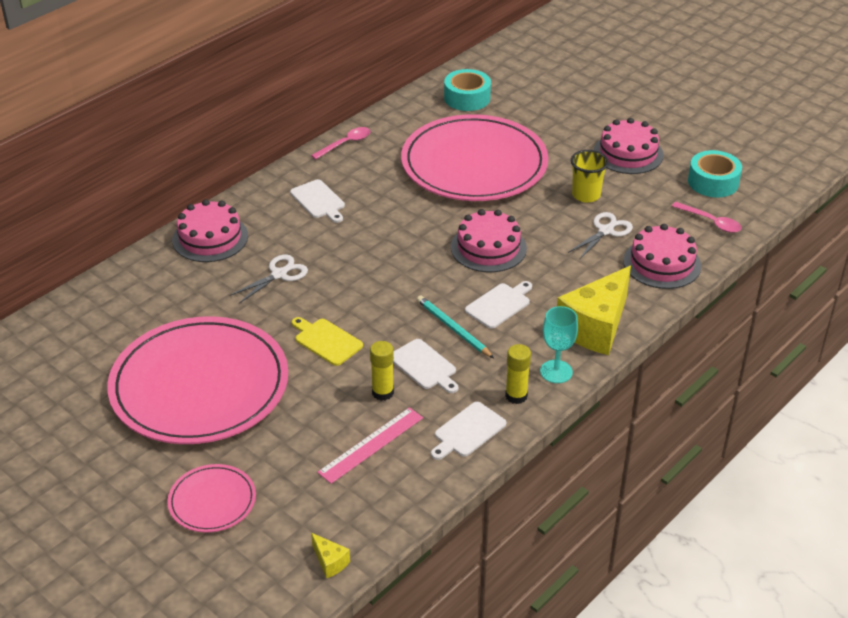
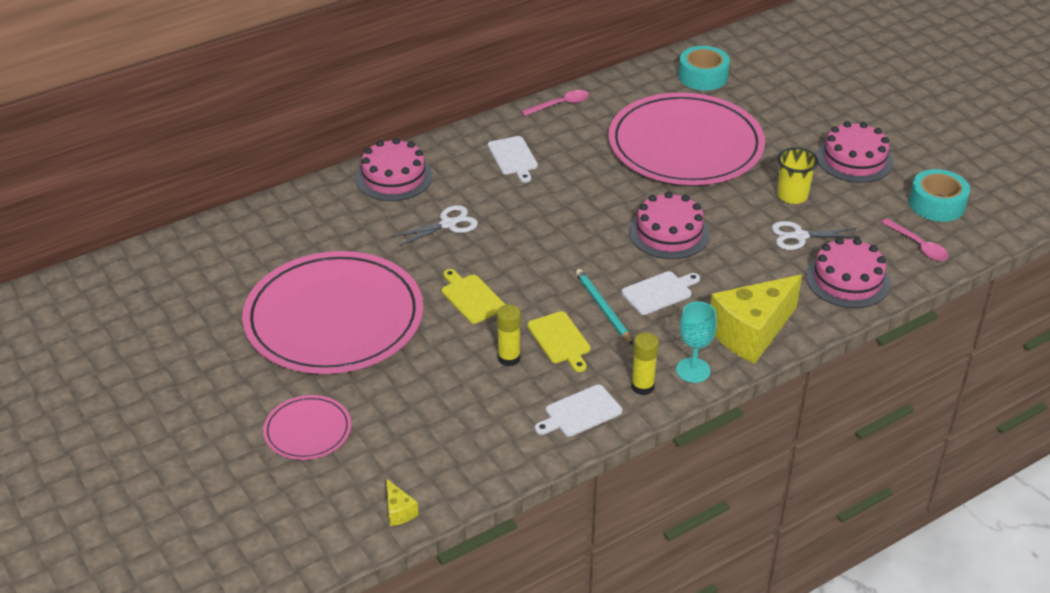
camera: 15 degrees right, 0 degrees up
(371, 444) = (479, 407): pink ruler -> none
(424, 366) = (560, 340): white cutting board -> yellow cutting board
(606, 231) = (799, 236): white scissors -> white scissors turned 150 degrees counterclockwise

